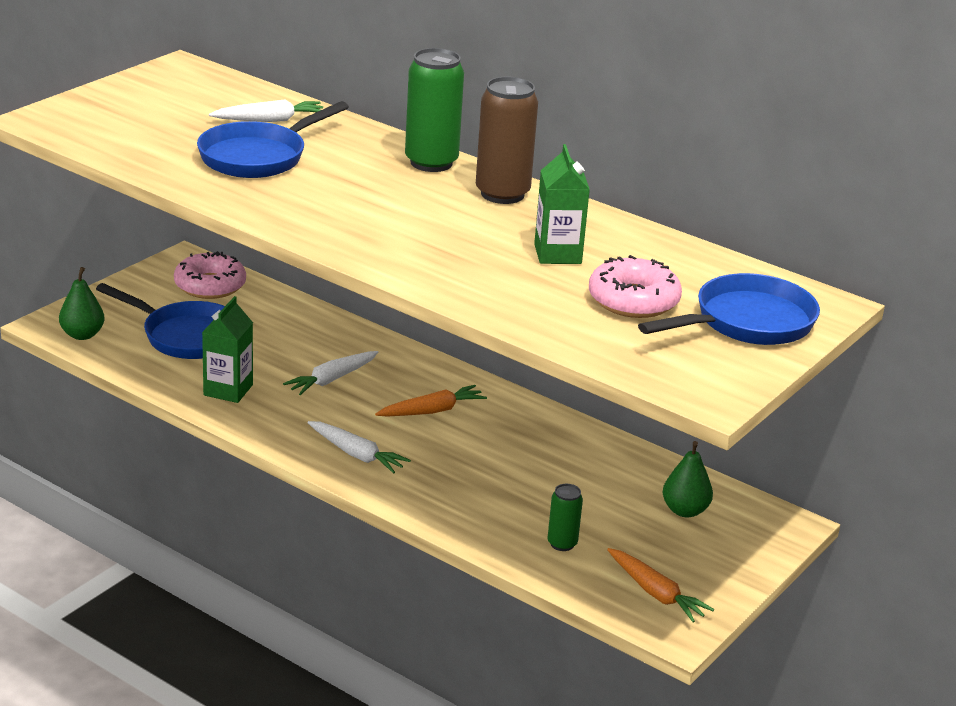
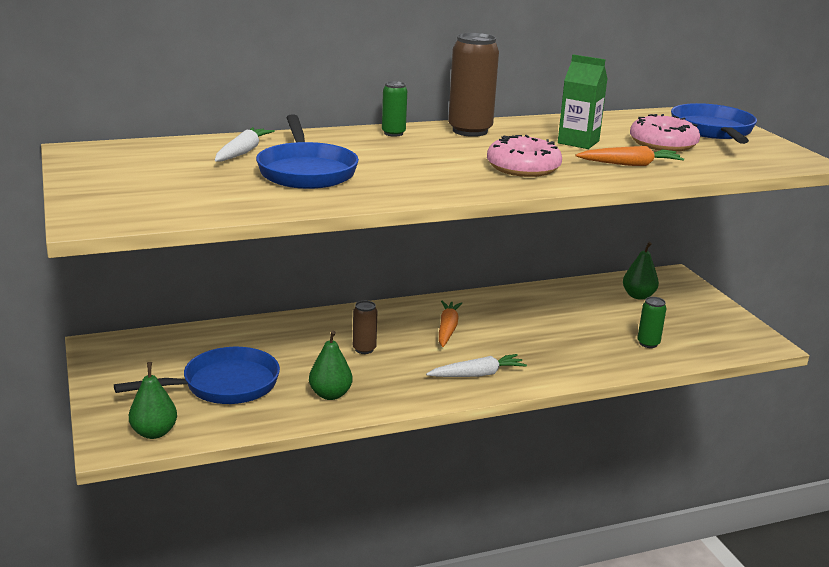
camera: 55 degrees left, 5 degrees down
(210, 285) = (158, 349): pink donut -> pink donut (523, 168)
(228, 390) = (330, 394): green carton -> green pear
(332, 379) = (364, 349): white carrot -> brown can
(431, 163) = (393, 133): green can -> green can, size x0.53
(656, 593) = (722, 335): orange carrot -> orange carrot (630, 164)

